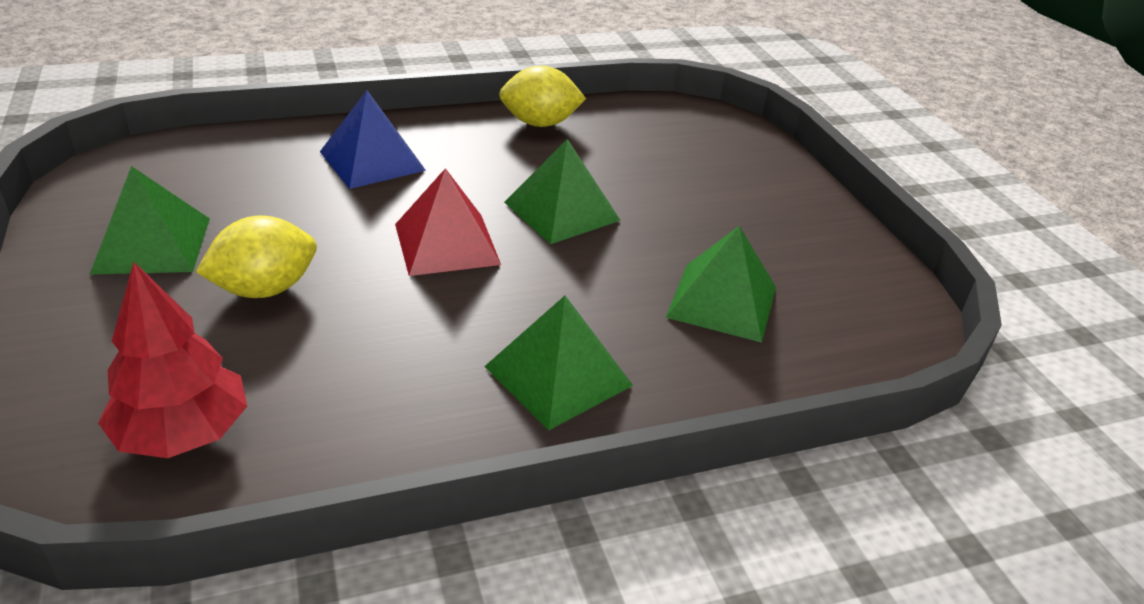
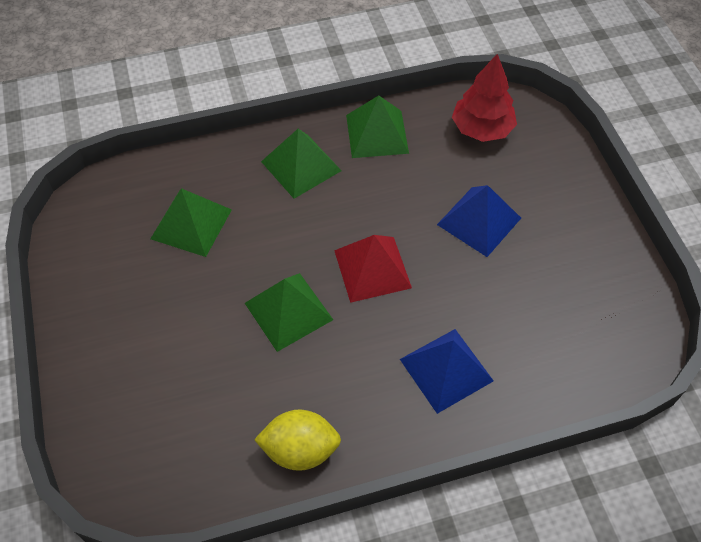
camera: 175 degrees left, 20 degrees up
(152, 245) = (566, 256): green pyramid -> green pyramid (377, 133)
(265, 289) = (479, 221): yellow lemon -> blue pyramid

